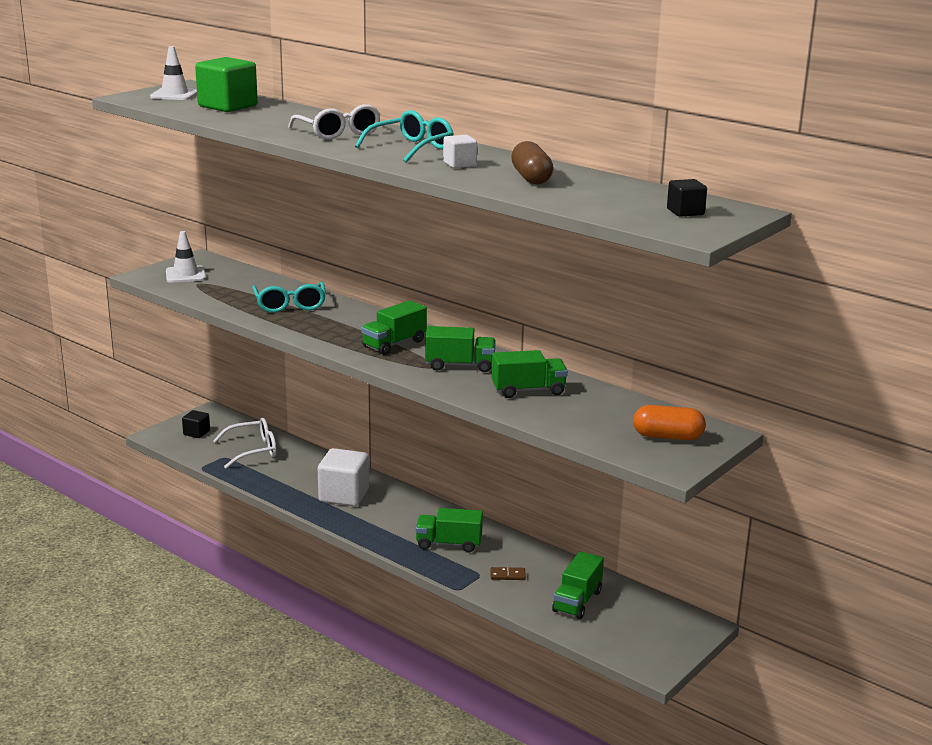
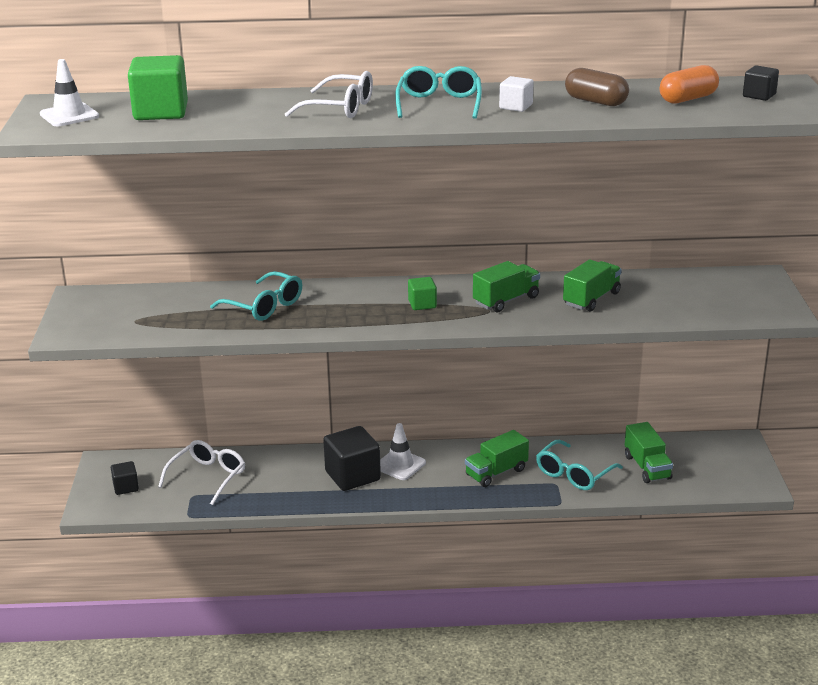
camera: 40 degrees left, 5 degrees up
(185, 275) = (103, 317): white traffic cone -> white traffic cone (400, 465)
(344, 495) = (352, 476): white cube -> black cube
(394, 344) = (422, 304): green truck -> green cube
(507, 575) = (574, 474): brown domino -> turquoise glasses
(667, 437) = (739, 292): orange capsule -> orange capsule (688, 99)

